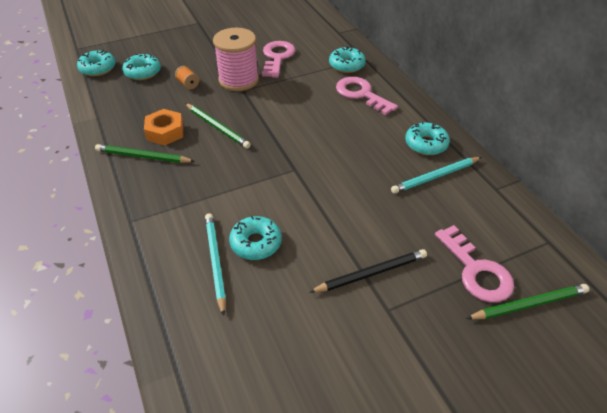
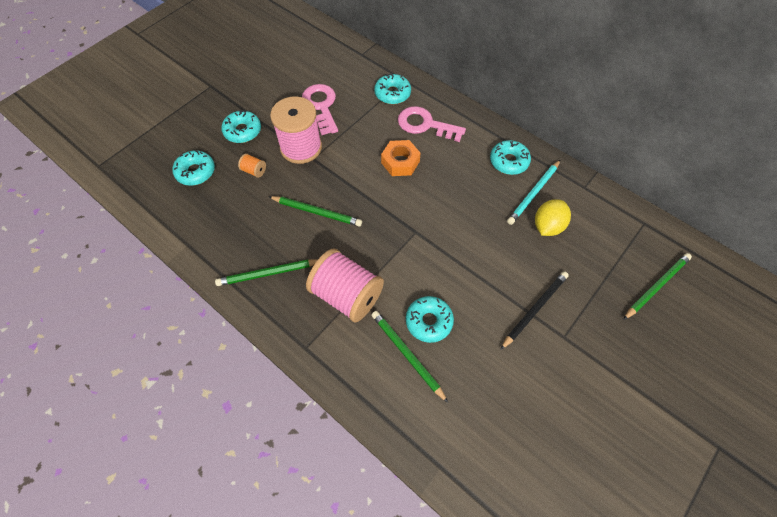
camera: 25 degrees left, 15 degrees up
(98, 68) = (143, 184): turquoise donut -> turquoise donut (242, 131)
(165, 132) = (270, 237): orange nut -> orange nut (400, 162)
(196, 195) = (347, 295): none -> pink spool
(215, 262) = (407, 355): turquoise pencil -> green pencil
(433, 208) = (547, 226): none -> yellow lemon
(476, 271) = (608, 272): pink key -> none

